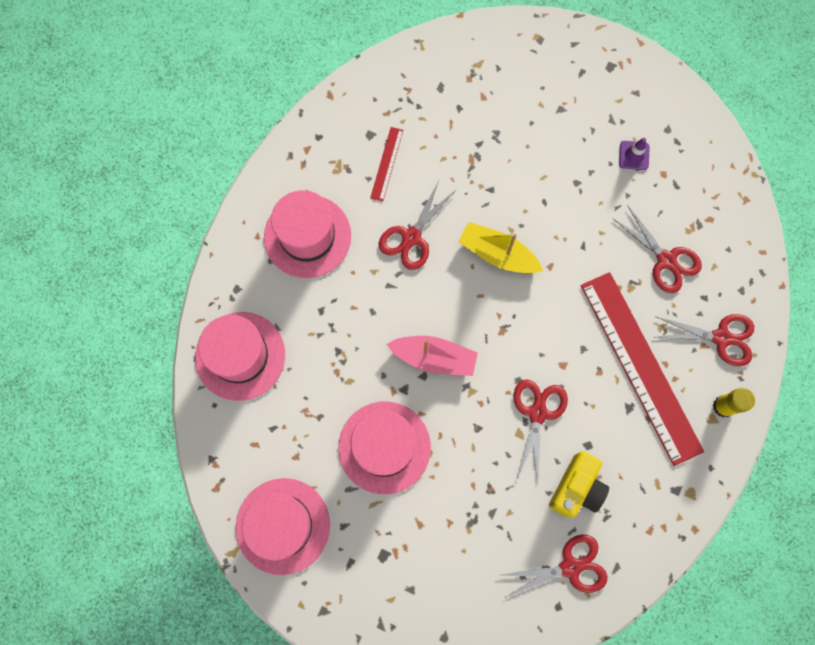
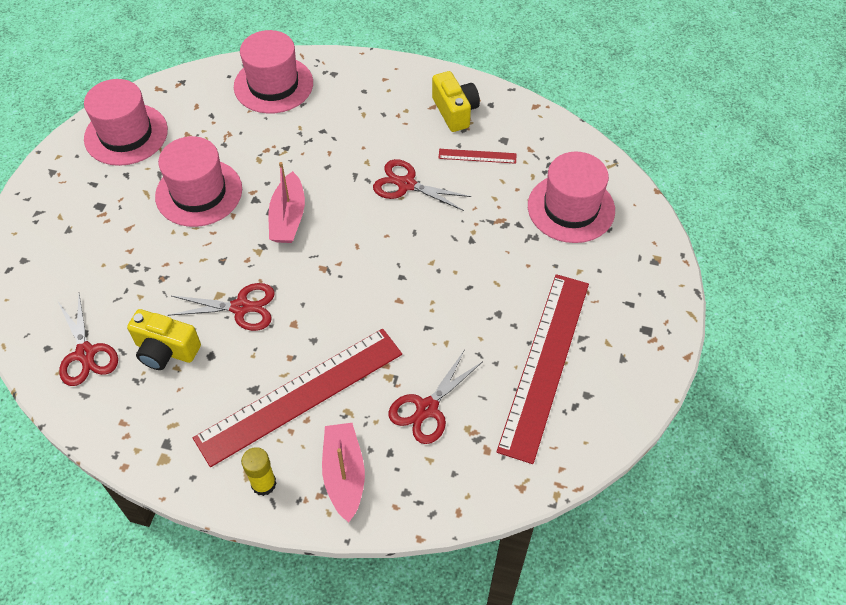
camera: 80 degrees right, 20 degrees down
(307, 236) = (391, 111): pink hat -> pink hat (571, 208)
(321, 173) = (455, 111): none -> yellow camera
(497, 254) = (403, 254): yellow boat -> none
(634, 155) = (545, 364): purple traffic cone -> red ruler
(721, 338) = (344, 474): red scissors -> pink boat

